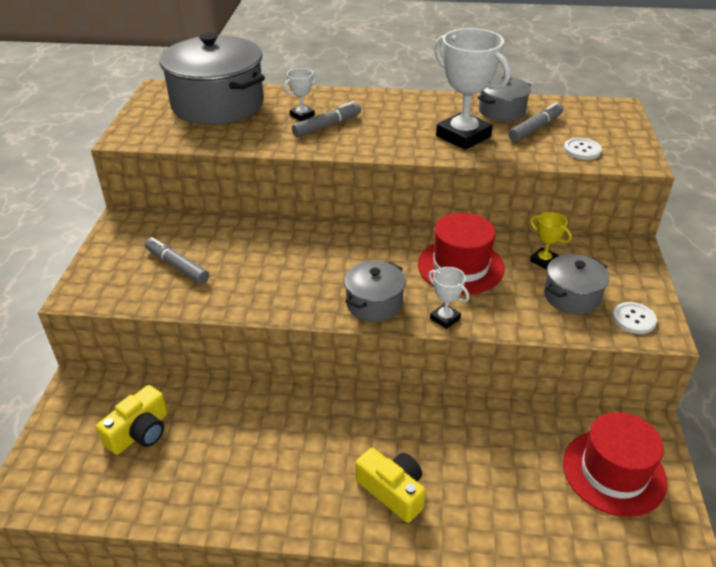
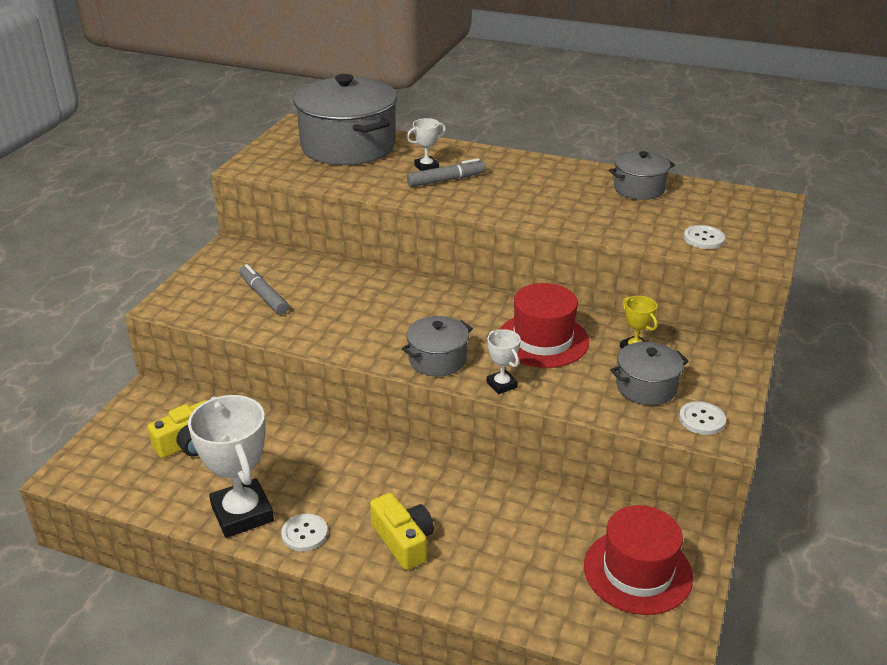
camera: 15 degrees right, 5 degrees down
(294, 506) = (304, 533): none -> white button
(463, 136) = (582, 208): white trophy -> white trophy (242, 513)
(535, 128) = (665, 211): grey marker -> none

